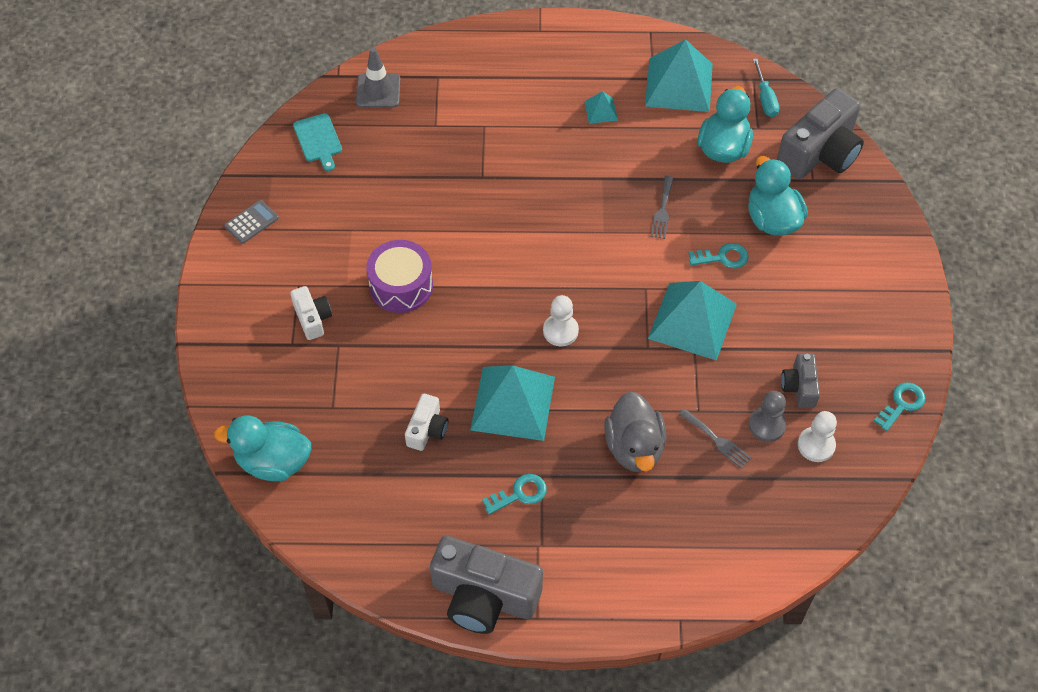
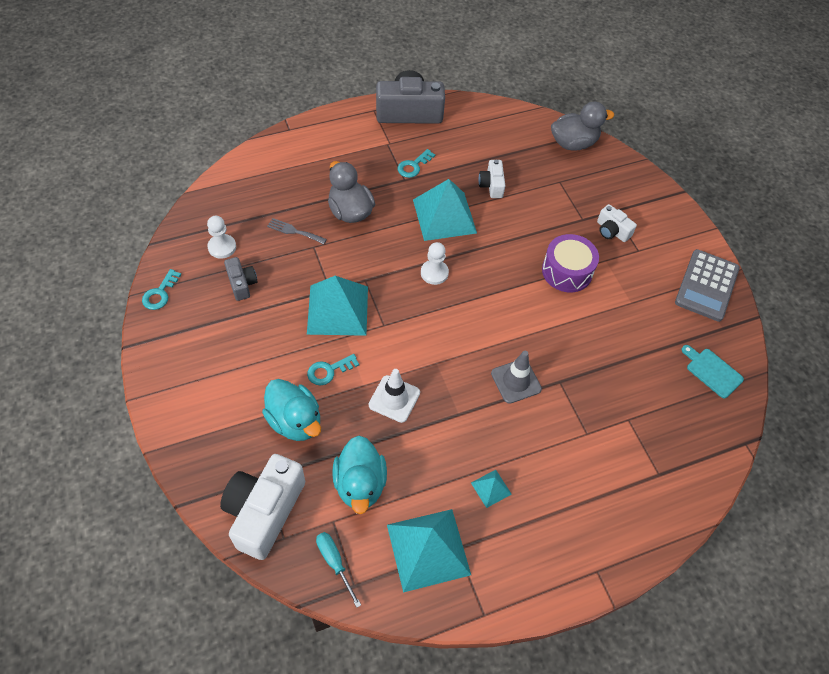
camera: 155 degrees right, 0 degrees up
(251, 222) = (706, 285): grey calculator -> grey calculator, size x1.92
(273, 462) = (573, 143): turquoise duck -> grey duck
(378, 91) = (699, 439): grey traffic cone -> grey traffic cone (516, 381)
(662, 210) = (394, 399): grey fork -> white traffic cone
(767, 425) = (261, 250): grey pawn -> none
(820, 153) = (264, 511): grey camera -> white camera

